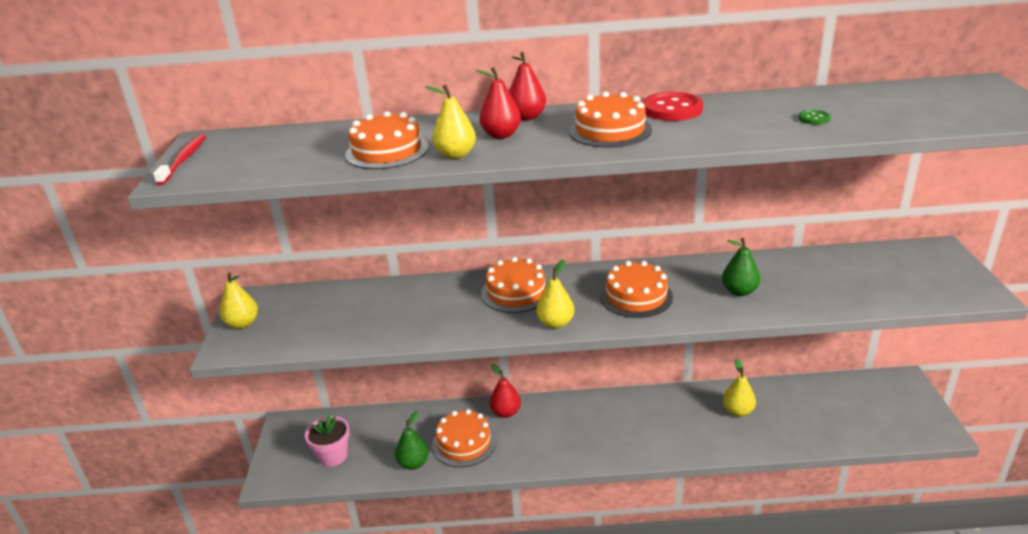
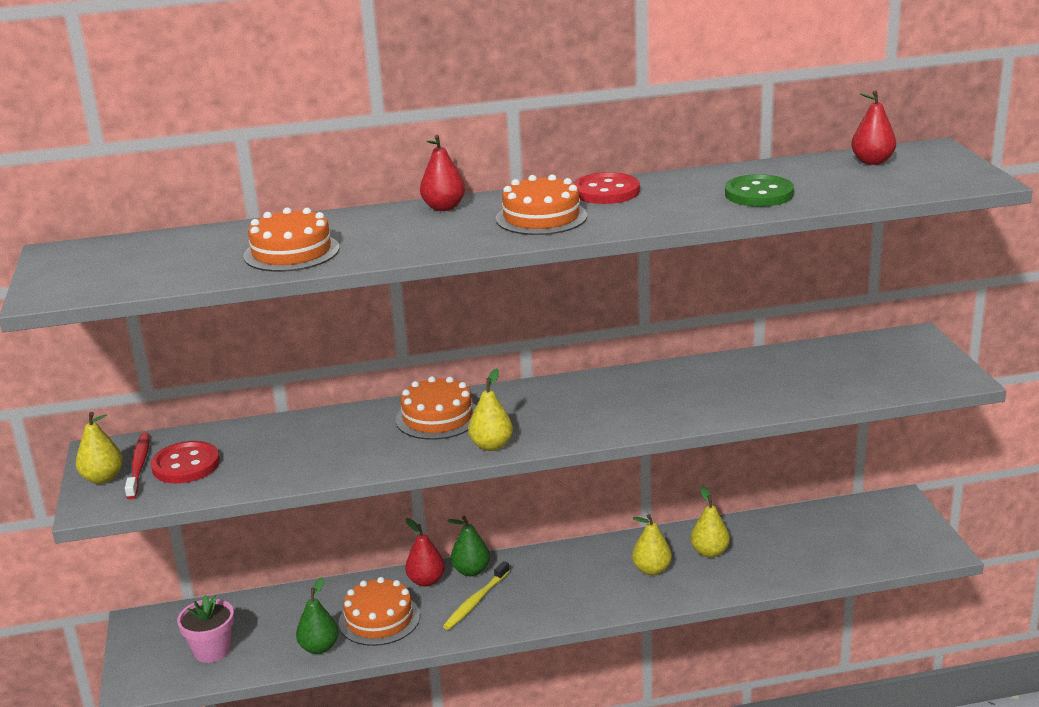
camera: 10 degrees left, 5 degrees down
(184, 159) = (46, 274): red toothbrush -> red toothbrush (139, 465)
(308, 318) = (186, 465): none -> red button
(456, 155) = (373, 251): yellow pear -> yellow pear (652, 570)
(501, 135) = (419, 228): red pear -> red pear (872, 162)
(541, 436) = (475, 601): none -> yellow toothbrush
(636, 296) = (580, 411): orange cake -> none
(739, 291) = (698, 396): green pear -> green pear (471, 571)
(814, 118) = (759, 194): green button -> green button, size x2.11

